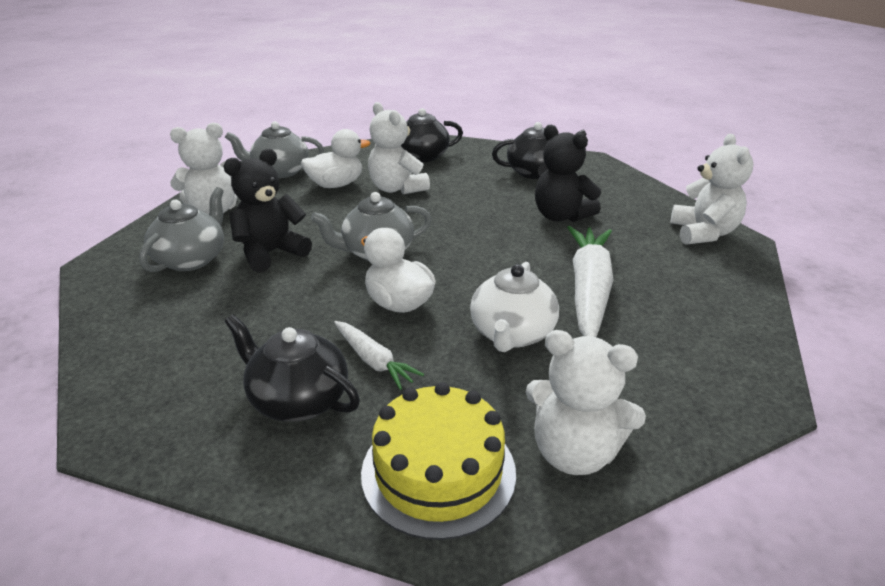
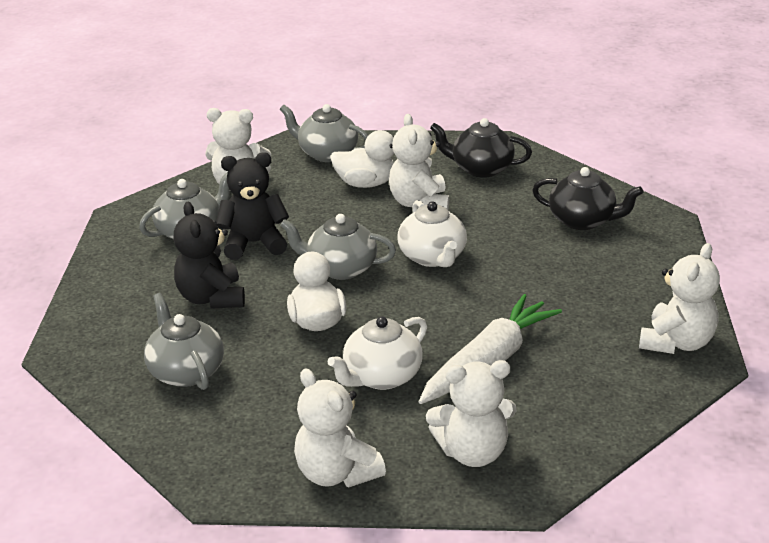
camera: 30 degrees right, 0 degrees up
(298, 399) = (185, 371): black teapot -> grey teapot
(373, 361) = (258, 361): white carrot -> none
(438, 471) = (236, 450): yellow cake -> none
(450, 223) = (432, 257): none -> white teapot
(560, 216) = (549, 280): black teddy bear -> black teddy bear (211, 298)
(672, 375) = (472, 452): none -> white teddy bear

